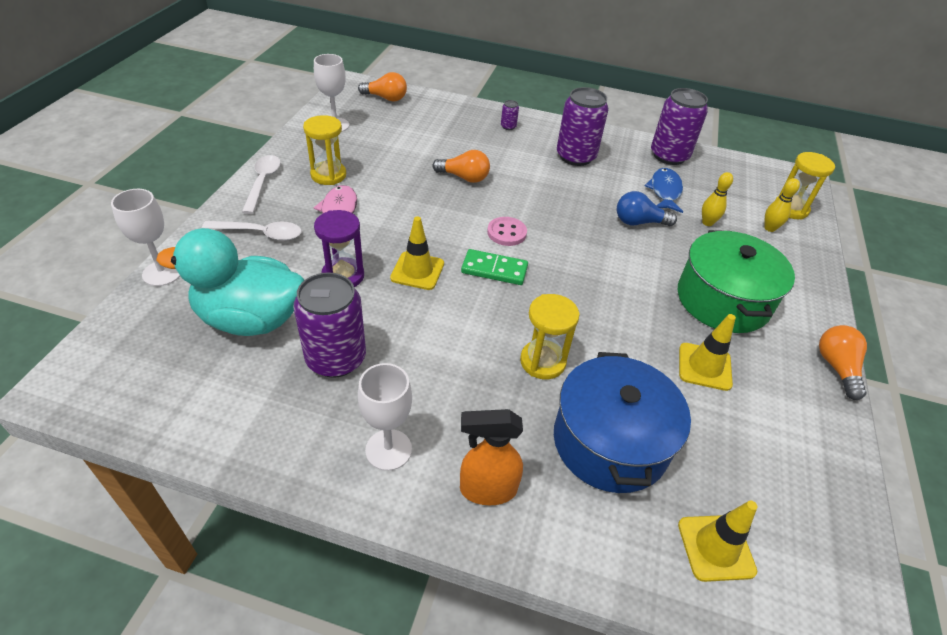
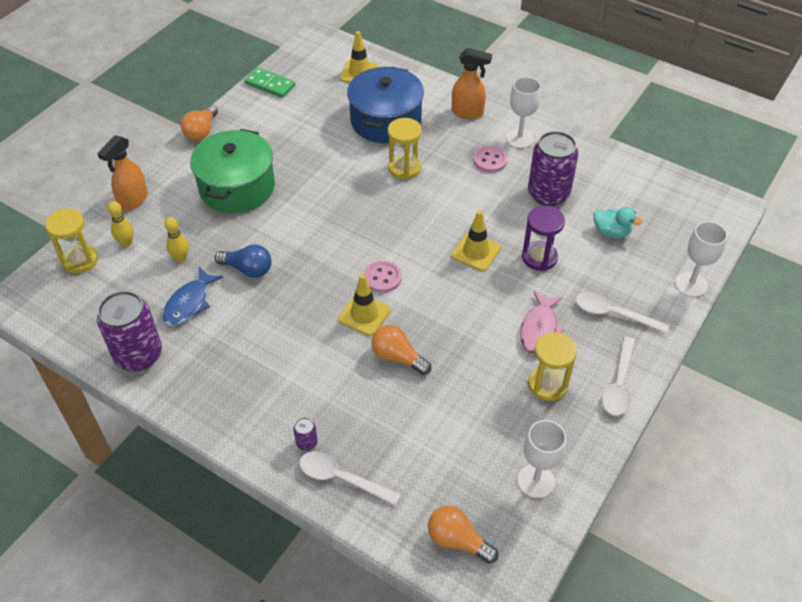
camera: 160 degrees left, 5 degrees up
(251, 319) = (611, 232): turquoise duck -> turquoise duck, size x0.46
(427, 397) = (490, 160): none -> pink button
(474, 114) = (341, 478): none -> white spoon
(494, 269) = (409, 243): green domino -> green domino (270, 85)
(575, 156) = (252, 371): purple can -> none
(704, 366) = (293, 147): yellow traffic cone -> yellow traffic cone (364, 314)
(810, 267) = (133, 200): none -> orange spray bottle

